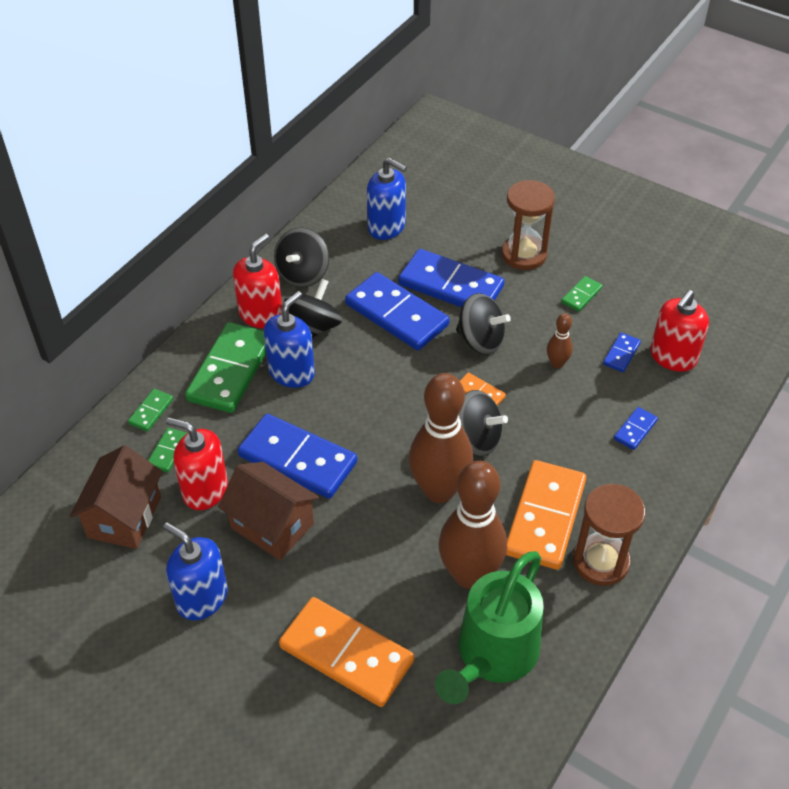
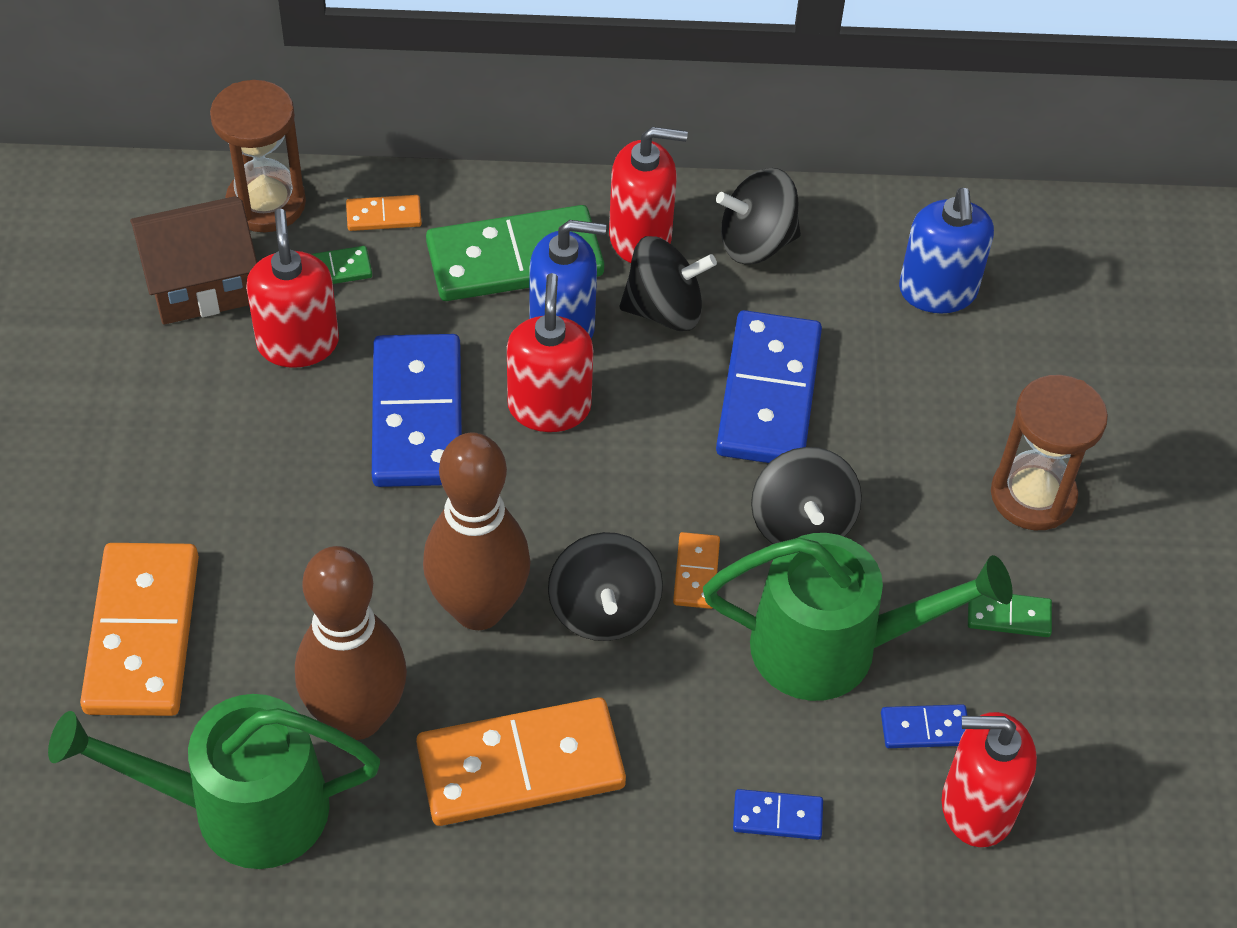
camera: 55 degrees right, 5 degrees up
(151, 411) = (384, 215): green domino -> orange domino
(202, 598) = (133, 432): blue soap dispenser -> none
(272, 526) = (289, 446): brown house -> none
(336, 402) = (549, 407): none -> red soap dispenser
(450, 286) = (883, 431): blue domino -> none
(557, 363) = (833, 647): brown bowling pin -> green watering can
(600, 561) = (488, 877): brown hourglass -> brown hourglass (266, 203)

